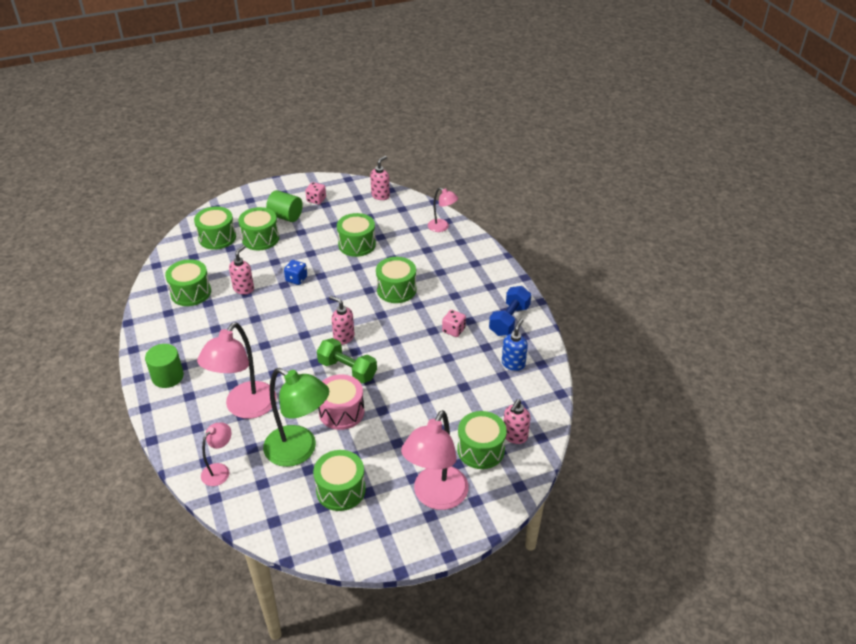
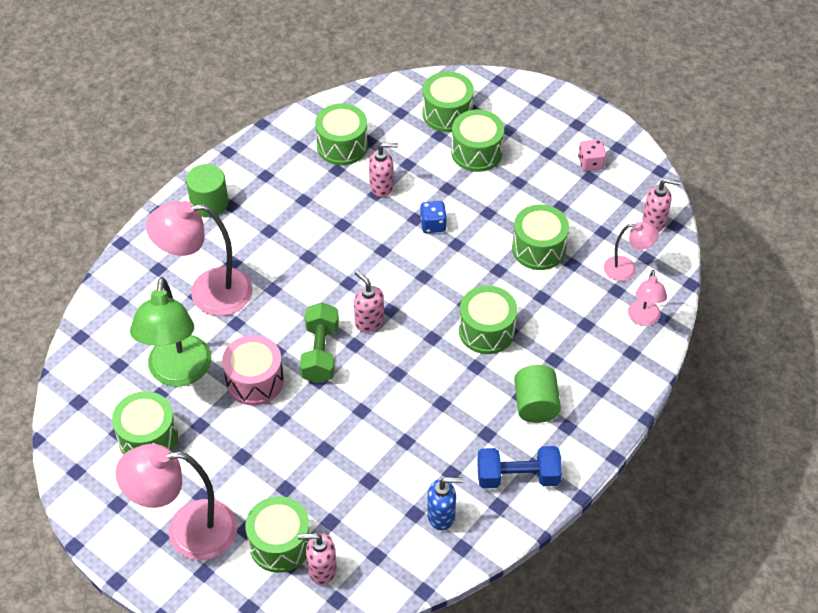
camera: 60 degrees right, 10 degrees up
(220, 470) = (115, 320): pink lamp -> pink lamp (627, 269)
(286, 216) = (535, 152): green cylinder -> green cylinder (535, 405)
(343, 337) = (369, 321): pink soap dispenser -> pink soap dispenser turned 45 degrees counterclockwise
(453, 330) = (457, 425): pink dice -> none

